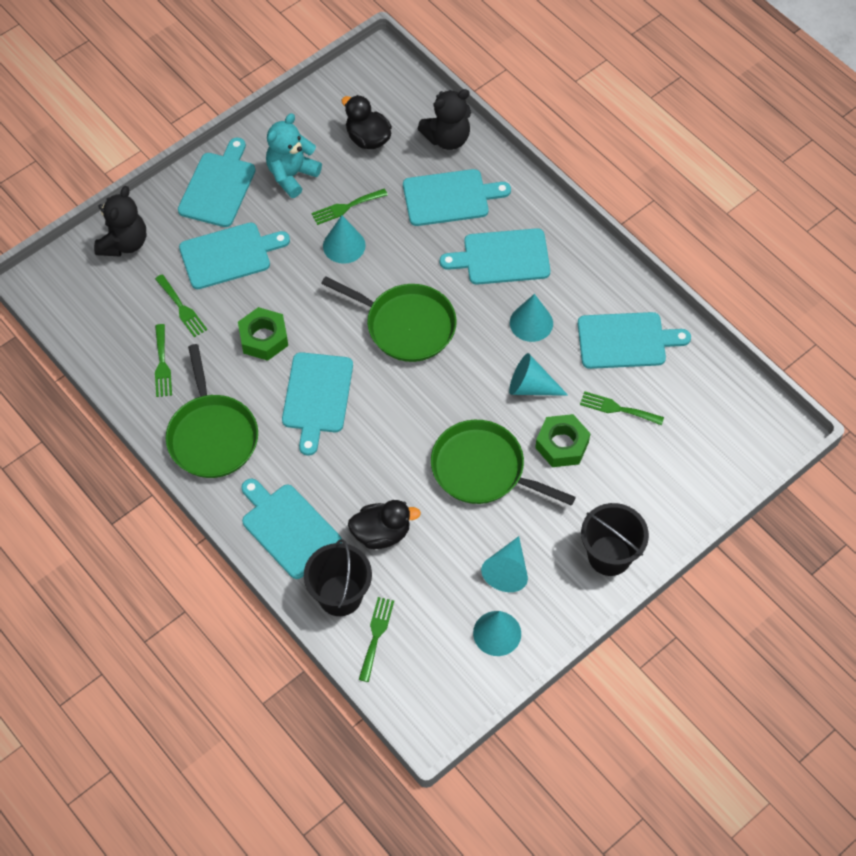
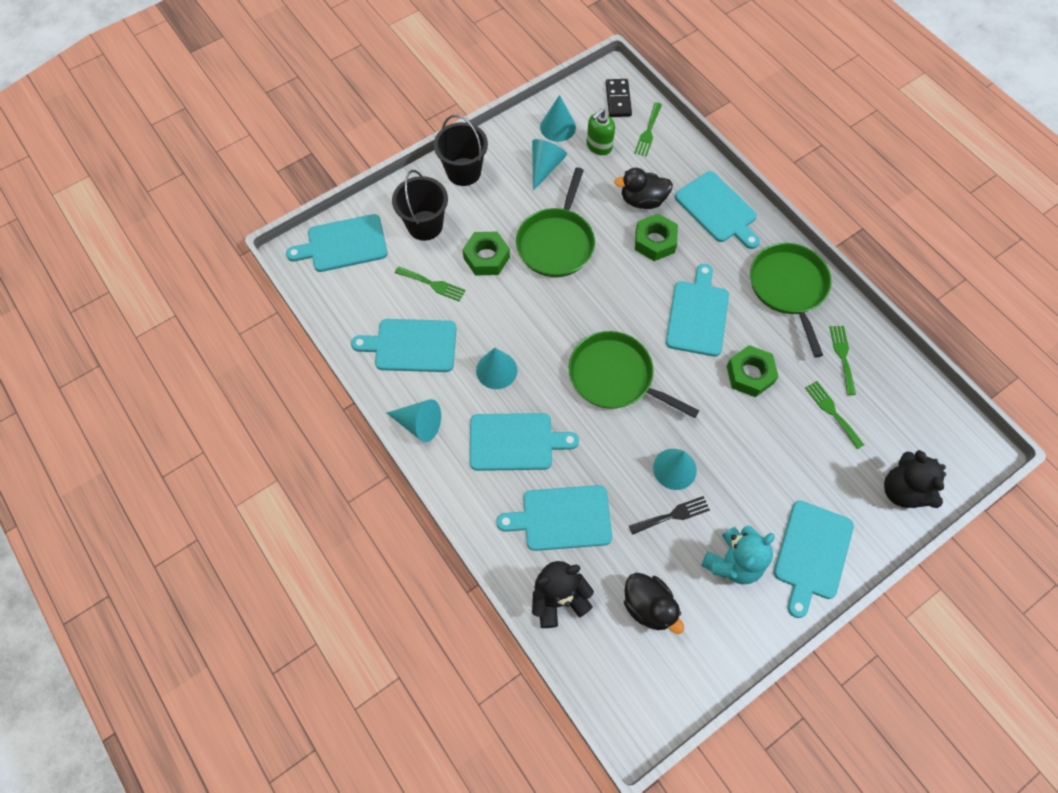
camera: 175 degrees left, 5 degrees up
(124, 243) = (902, 490): black teddy bear -> black teddy bear turned 45 degrees counterclockwise
(229, 255) = (792, 467): turquoise cutting board -> turquoise cutting board (343, 244)
(340, 595) = (675, 159): black bucket -> black bucket (425, 225)
(346, 207) = (672, 515): green fork -> black fork
(365, 480) = (655, 241): none -> green nut
(418, 685) = (618, 100): none -> black domino
(440, 608) = (599, 146): none -> green soap dispenser
(482, 469) = (556, 243): green pan -> green pan turned 75 degrees clockwise
(531, 387) = (505, 309): turquoise cone -> turquoise cone (419, 424)

